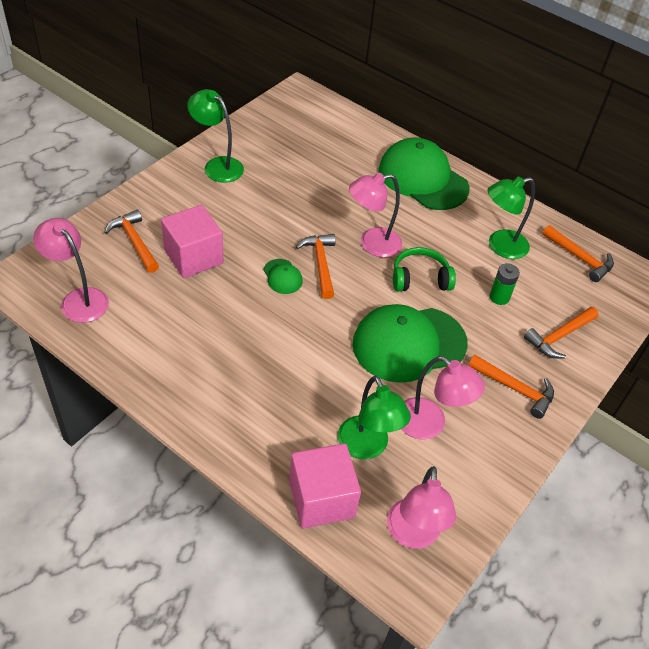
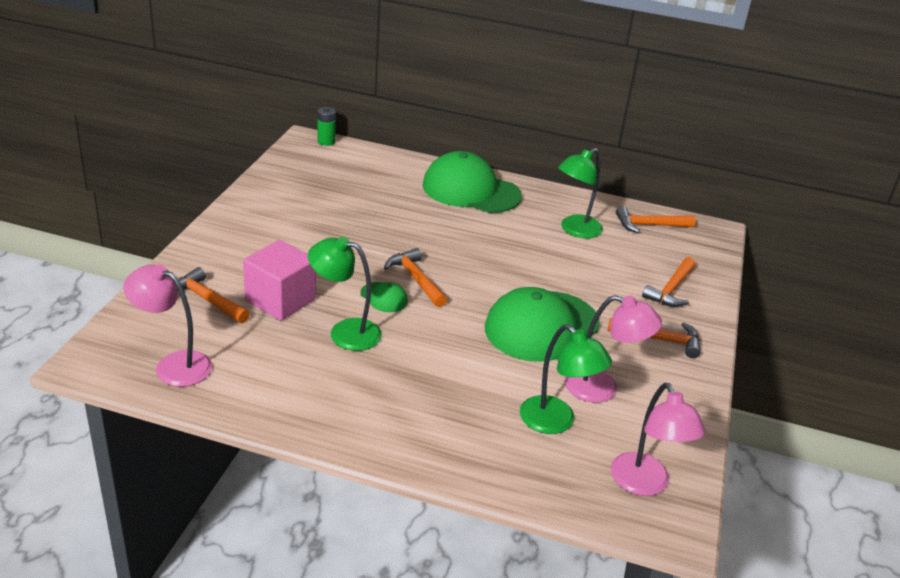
camera: 20 degrees left, 15 degrees down
(217, 165) = (258, 216): green lamp -> green lamp (345, 332)
(321, 499) = (540, 478): pink cube -> none
(372, 244) = (455, 252): pink lamp -> none
(420, 278) = (518, 271): green headphones -> none
(499, 297) = (599, 270): green battery -> green battery (326, 141)
(579, 258) = (649, 225): orange hammer -> orange hammer turned 150 degrees clockwise

